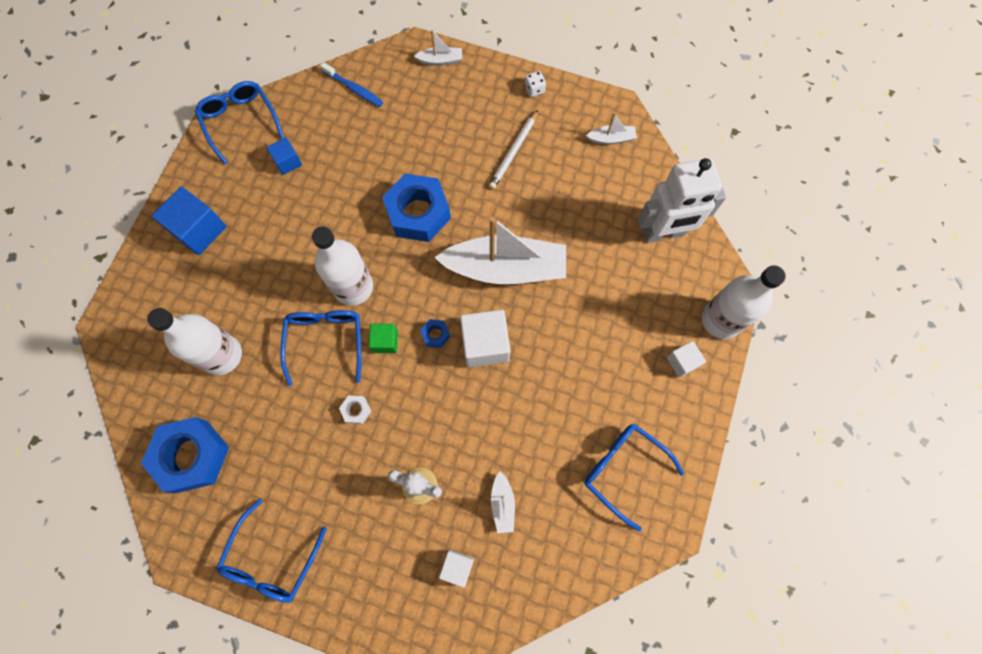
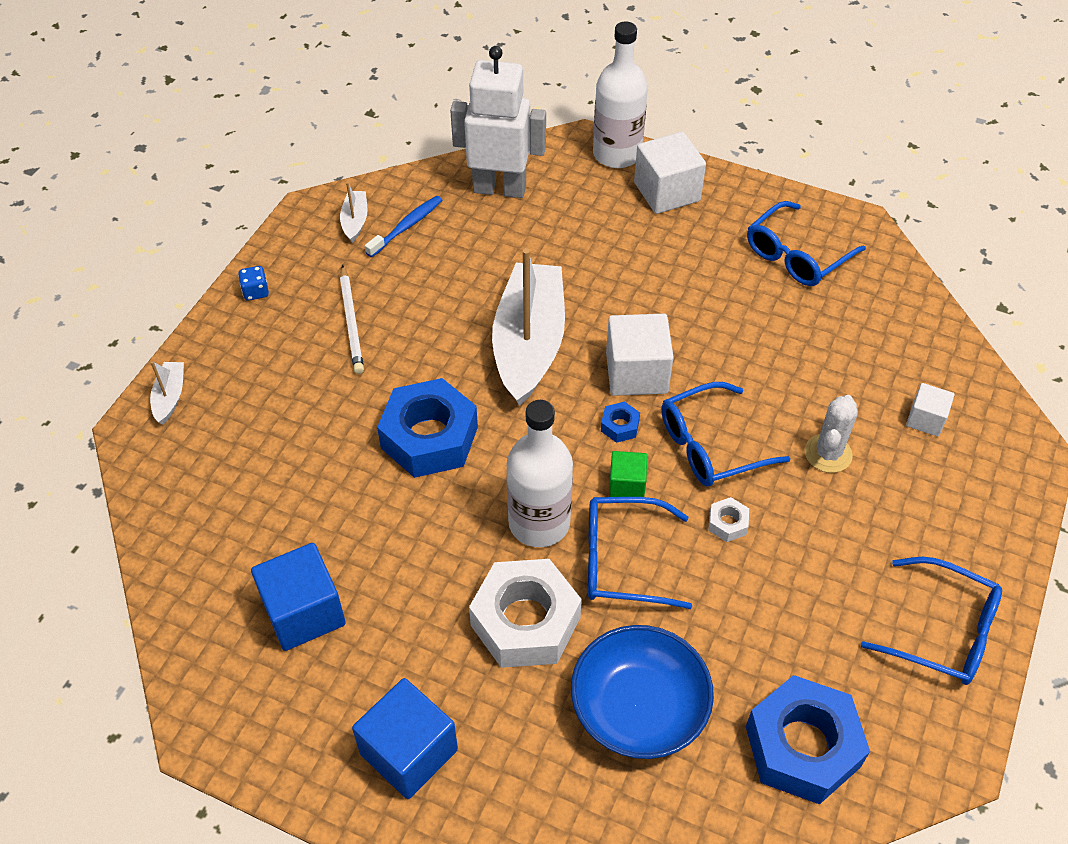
camera: 85 degrees left, 20 degrees down
(222, 355) = (638, 707): white bottle -> blue bowl
(240, 121) = (203, 690): blue glasses -> blue glasses (709, 446)
(281, 285) = (525, 621): none -> white nut
(288, 162) = (304, 612): blue cube -> blue cube, size x1.77
(354, 89) = (187, 514): blue toothbrush -> blue toothbrush (407, 226)
(502, 504) = (845, 369): white boat -> none
(513, 151) = (351, 322): white pencil -> white pencil turned 45 degrees clockwise
(534, 89) = (256, 292): white dice -> blue dice
(663, 233) = (499, 188): white robot -> white robot turned 75 degrees counterclockwise
(682, 362) = (667, 192): white cube -> white cube, size x1.77

